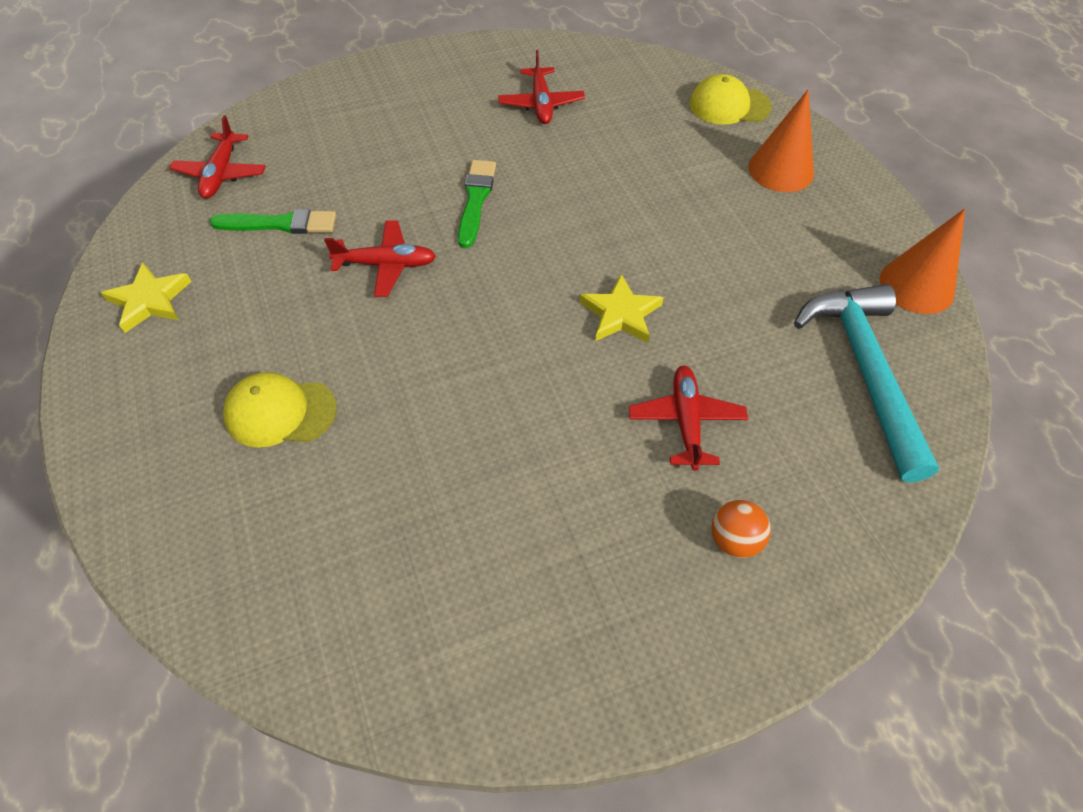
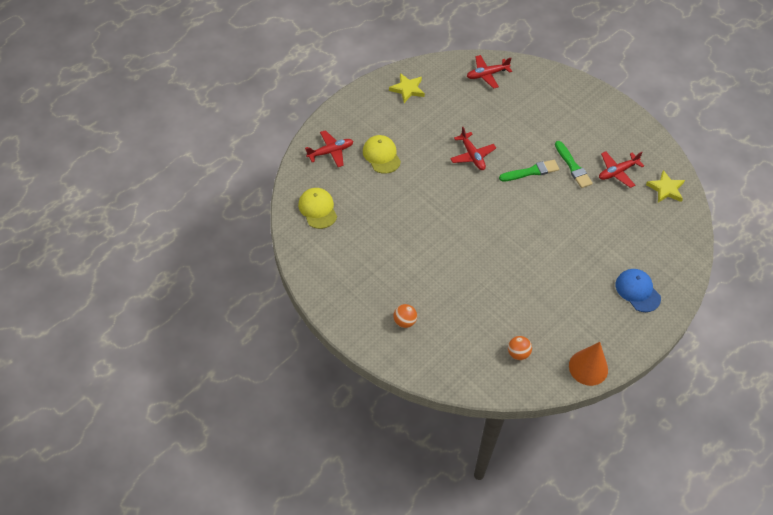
camera: 65 degrees right, 0 degrees up
(280, 224) = (471, 109): green brush -> green brush (573, 167)
(620, 314) = (496, 250): yellow star -> yellow star (666, 189)
(686, 421) = (452, 290): red plane -> red plane (330, 152)
(729, 105) = (676, 255): yellow cap -> yellow cap (318, 209)
(780, 170) = (637, 291): orange cone -> blue cap
(865, 372) = (518, 353): turquoise hammer -> orange ball

